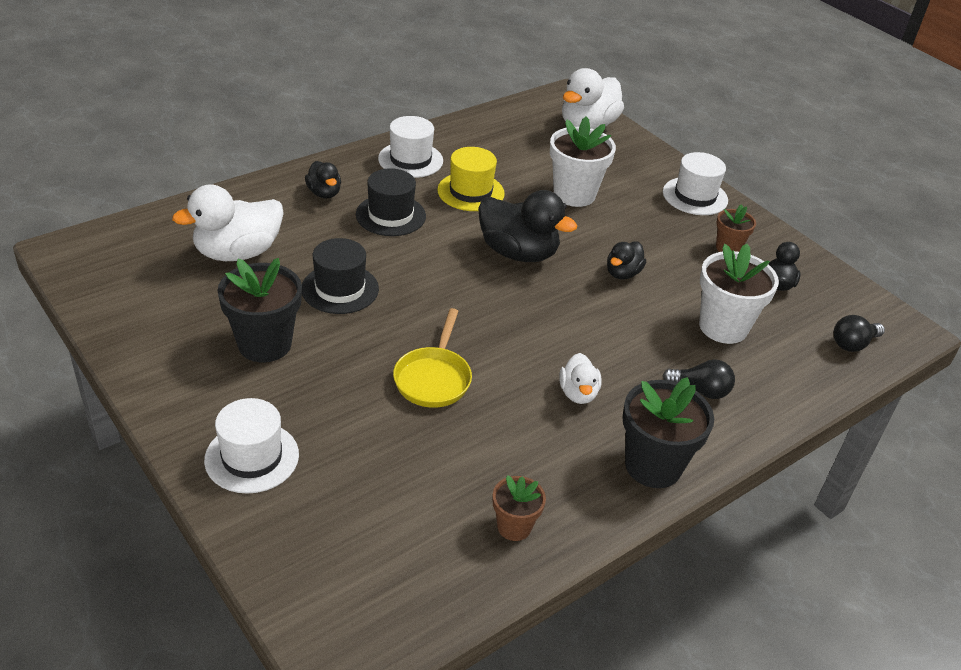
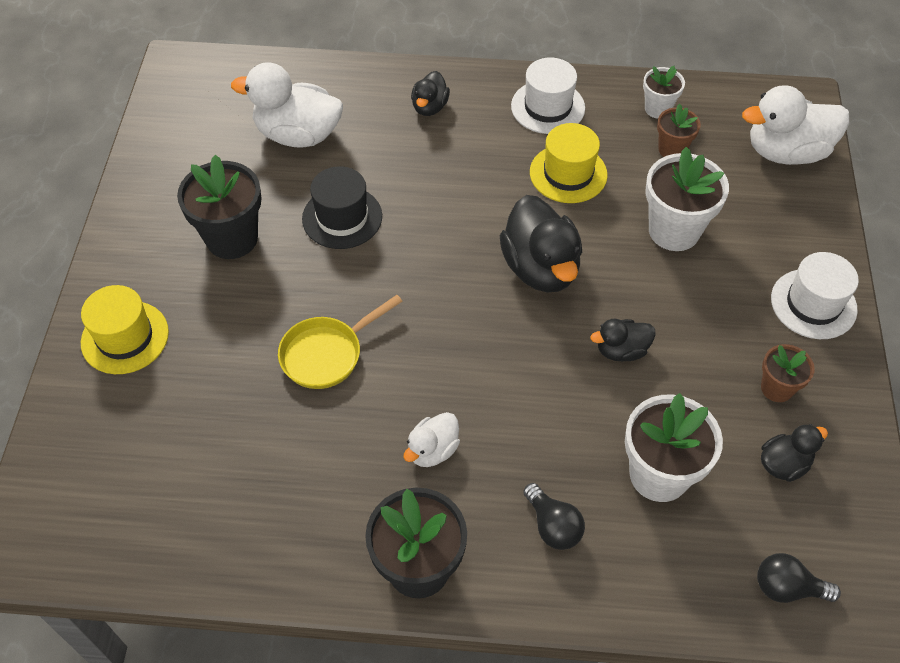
camera: 45 degrees right, 15 degrees up
(252, 457) = (125, 337): white hat -> yellow hat
(390, 215) = (464, 162): black hat -> none
(484, 133) = (657, 109): none -> white flower pot
(514, 527) = (243, 536): brown flower pot -> brown flower pot (672, 149)

